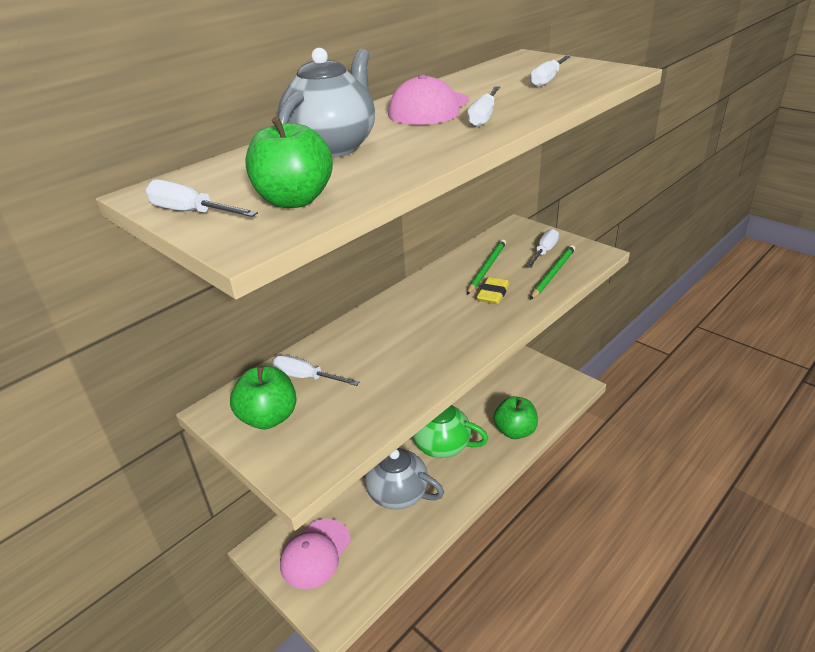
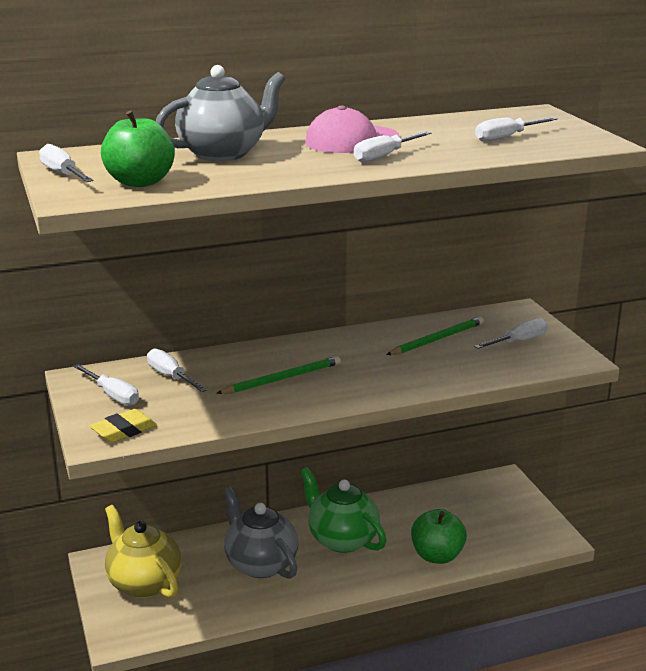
camera: 25 degrees right, 10 degrees down
(269, 418) = (112, 395): green apple -> white screwdriver
(315, 553) = (144, 583): pink cap -> yellow teapot
(493, 294) = (416, 363): yellow eraser -> yellow eraser (124, 431)
(553, 273) = (503, 363): green pencil -> green pencil (282, 379)

